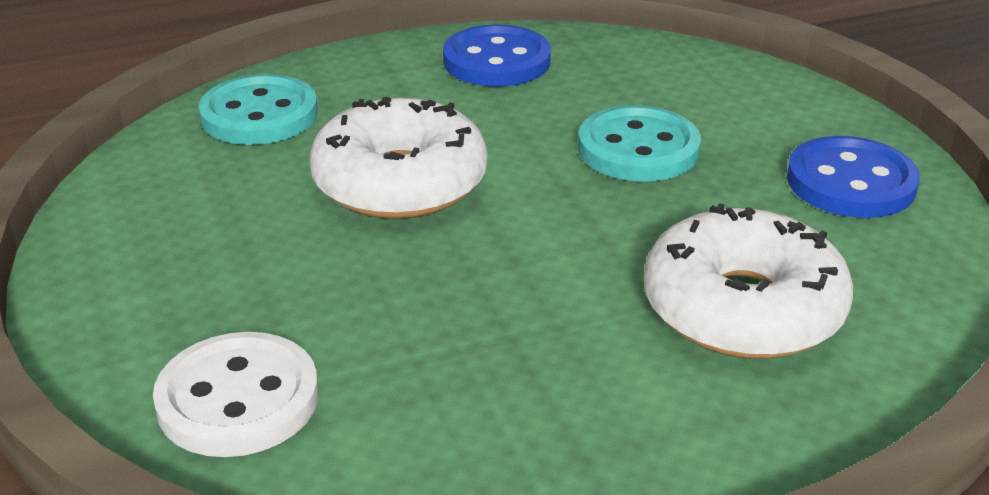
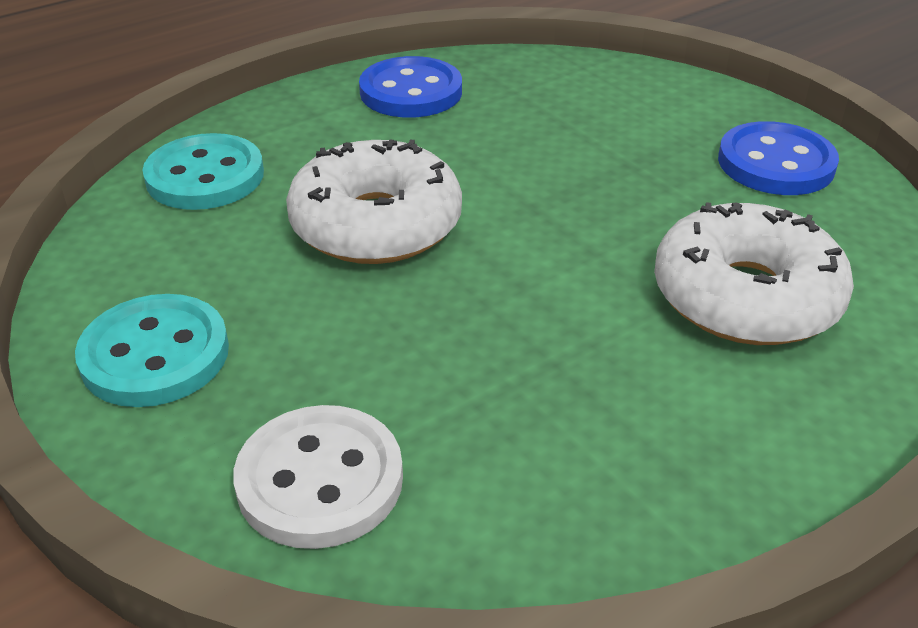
camera: 15 degrees left, 5 degrees up
(638, 149) = (580, 159): turquoise button -> turquoise button (155, 354)

